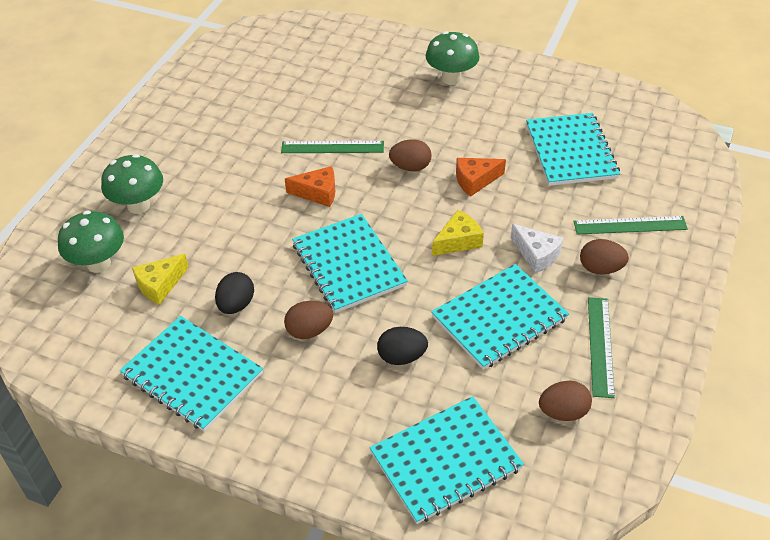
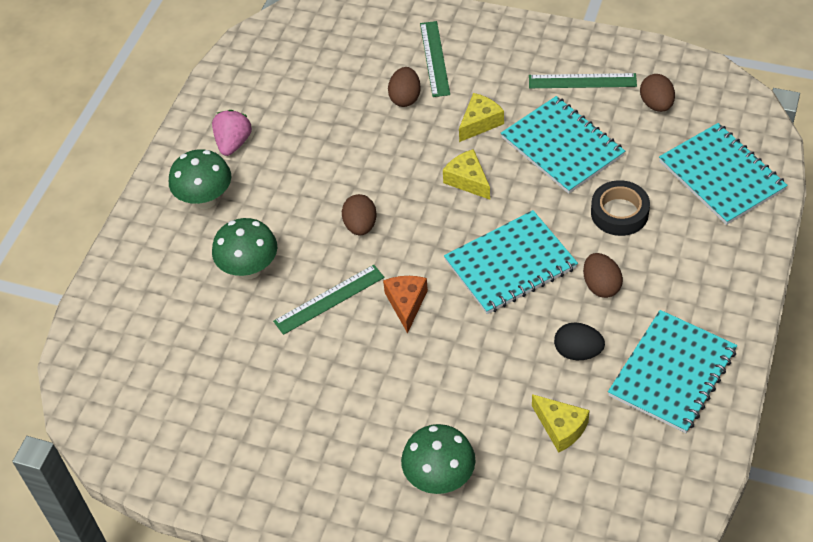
camera: 90 degrees left, 5 degrees up
(98, 263) = (537, 497): green mushroom -> green mushroom (249, 269)
(332, 147) = (329, 299): green ruler -> green ruler turned 60 degrees clockwise
(401, 357) = (619, 213): black egg -> black tape
(475, 181) = (379, 171): orange cheese -> none
(515, 92) = (233, 143): none -> pink strawberry
(536, 255) = (480, 123): white cheese -> yellow cheese
(570, 151) = (331, 98): turquoise notebook -> none
(600, 268) = (492, 79): brown egg -> brown egg (405, 98)

